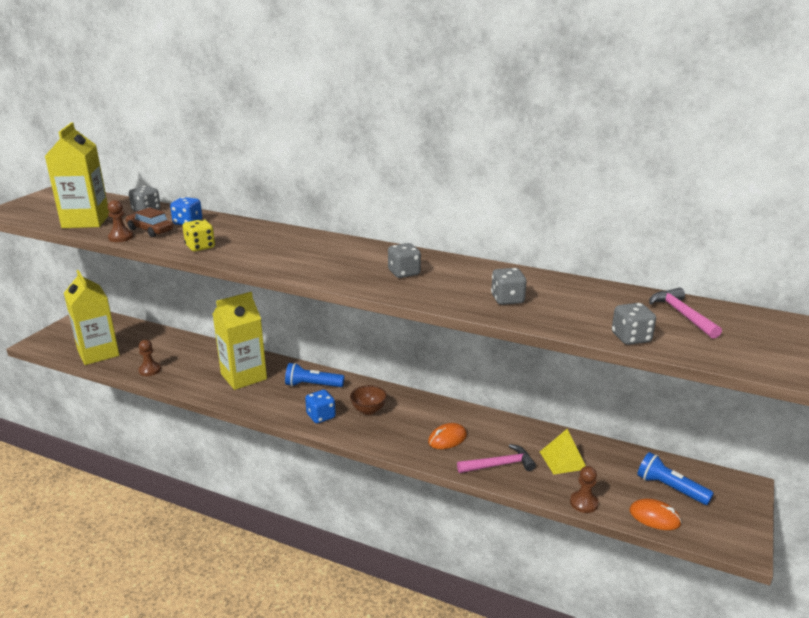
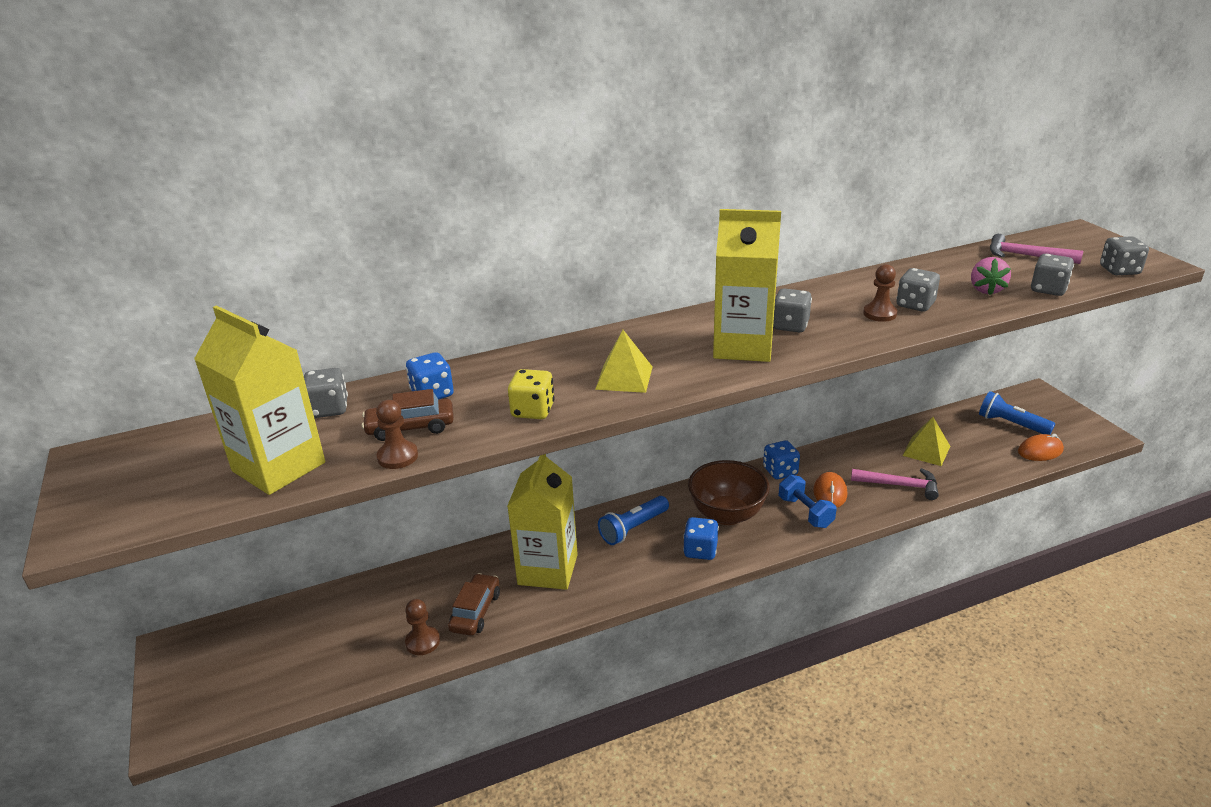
camera: 45 degrees left, 5 degrees up
(98, 353) = (304, 674): yellow carton -> yellow carton (743, 346)
(187, 373) = (475, 611): none -> brown car
(266, 254) = (624, 378): none -> yellow pyramid
(368, 410) = (727, 515): brown bowl -> brown bowl, size x1.71
(411, 438) = (805, 512): none -> blue dumbbell
(442, 410) = (780, 471): none -> blue dice
(500, 465) = (900, 485): pink hammer -> pink hammer turned 75 degrees clockwise
(582, 316) = (986, 290): none -> pink strawberry
(583, 503) = (993, 472): brown pawn -> brown pawn (879, 314)
(670, 488) = (1011, 424): blue flashlight -> blue flashlight turned 45 degrees clockwise
(735, 358) = (1119, 270): none -> grey dice

